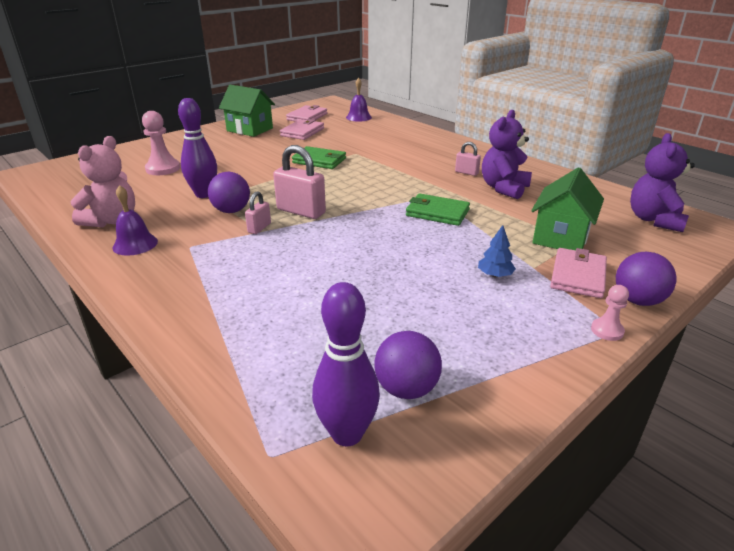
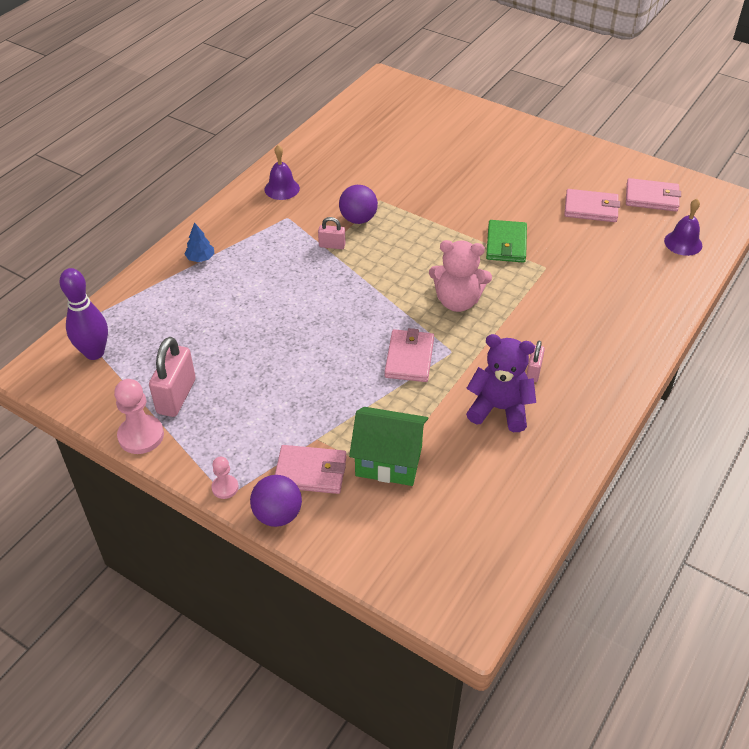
camera: 75 degrees right, 15 degrees up
(112, 221) = (315, 162): pink teddy bear -> pink teddy bear (457, 301)
(163, 169) = (429, 147): pink pawn -> pink pawn (141, 436)
(204, 194) = (384, 192): purple bowling pin -> none
(250, 129) = (573, 166): green house -> none
(301, 211) = (374, 262): pink padlock -> pink padlock (176, 396)
(406, 389) = (137, 373): purple ball -> none
(437, 213) = (409, 358): green wallet -> pink wallet
(495, 275) = (295, 411): blue tree -> blue tree (200, 258)
(654, 220) = (466, 553): purple teddy bear -> none

